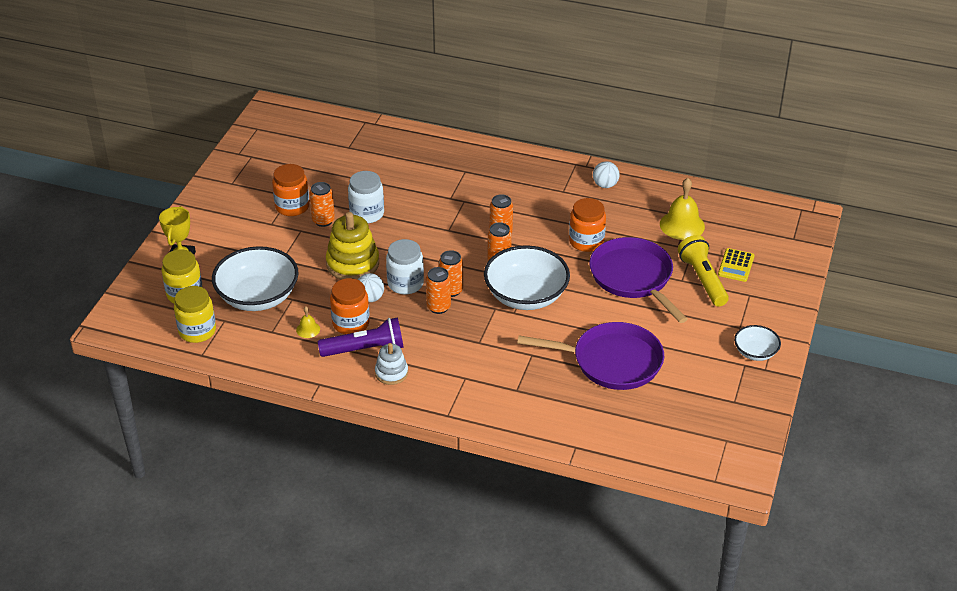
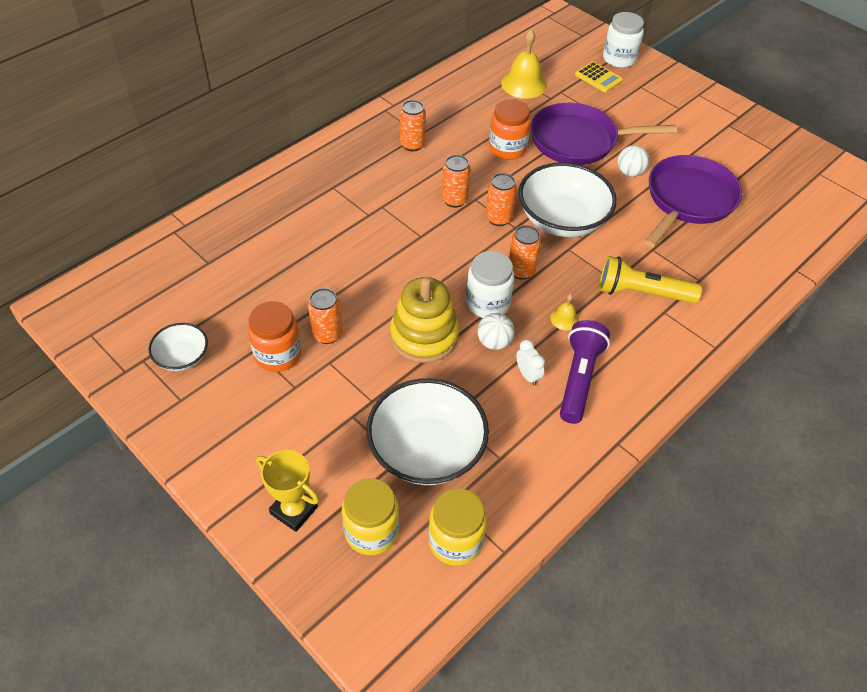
camera: 65 degrees left, 10 degrees up
(308, 329) = (516, 420): yellow bell -> yellow bell (564, 319)
(351, 323) = (527, 375): orange jar -> white clock
(367, 214) = (344, 291): white jar -> white jar (619, 59)
(391, 373) = (629, 369): white stacking toy -> none
(438, 307) = (542, 291): orange can -> orange can (412, 145)
(605, 185) = (432, 105): white ball -> white ball (630, 172)
(703, 279) = (605, 103): yellow flashlight -> yellow flashlight (642, 293)
(755, 352) = (715, 113): white bowl -> white bowl (182, 357)

